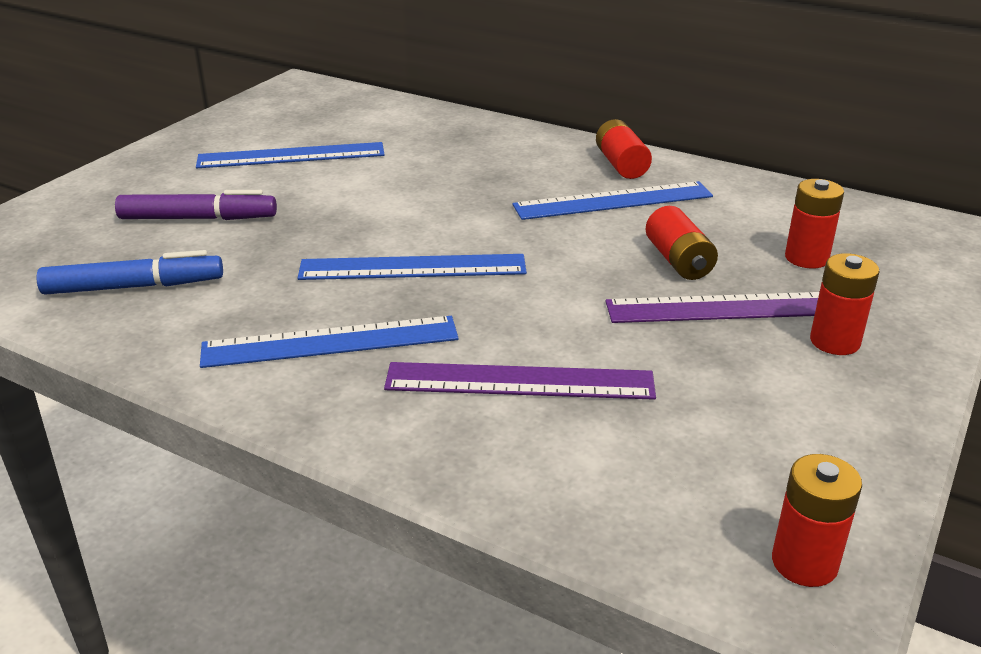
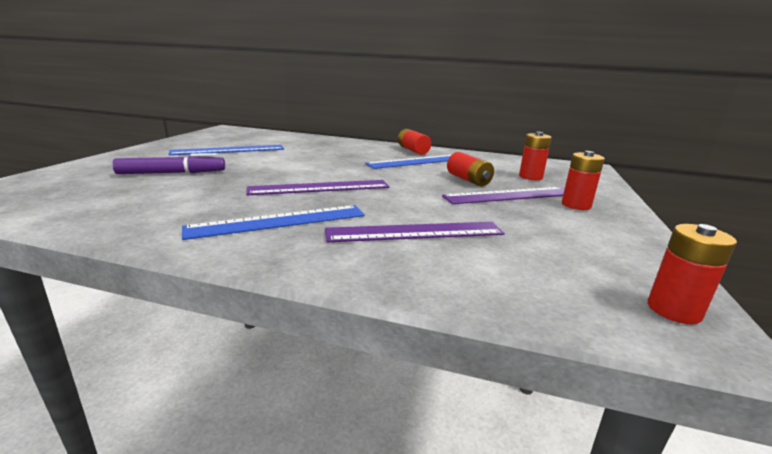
camera: 15 degrees left, 10 degrees down
(134, 287) = (126, 203): blue marker -> none
(412, 268) = (319, 188): blue ruler -> purple ruler

